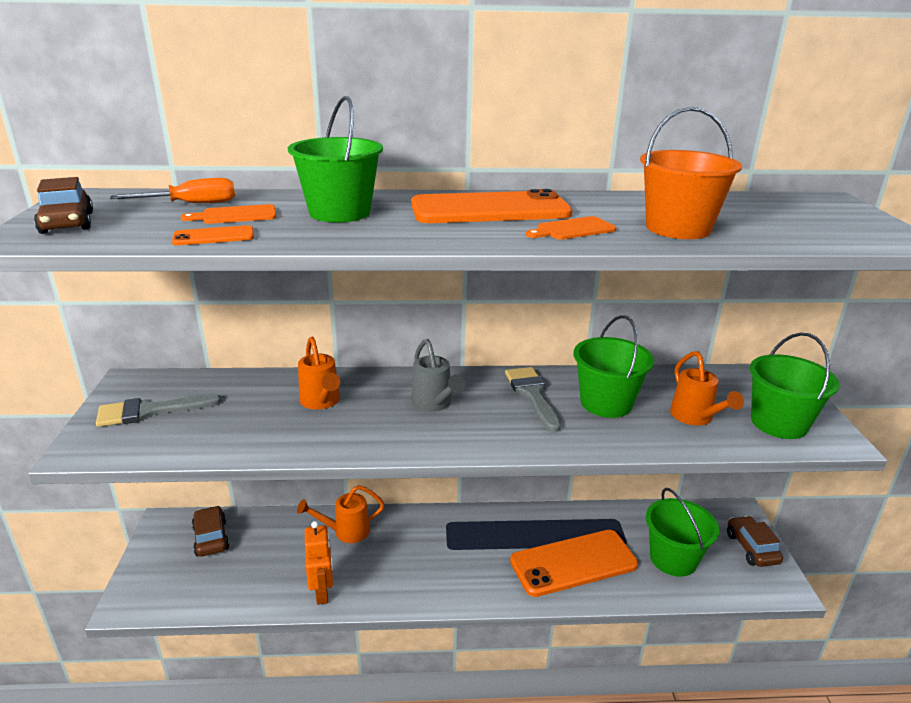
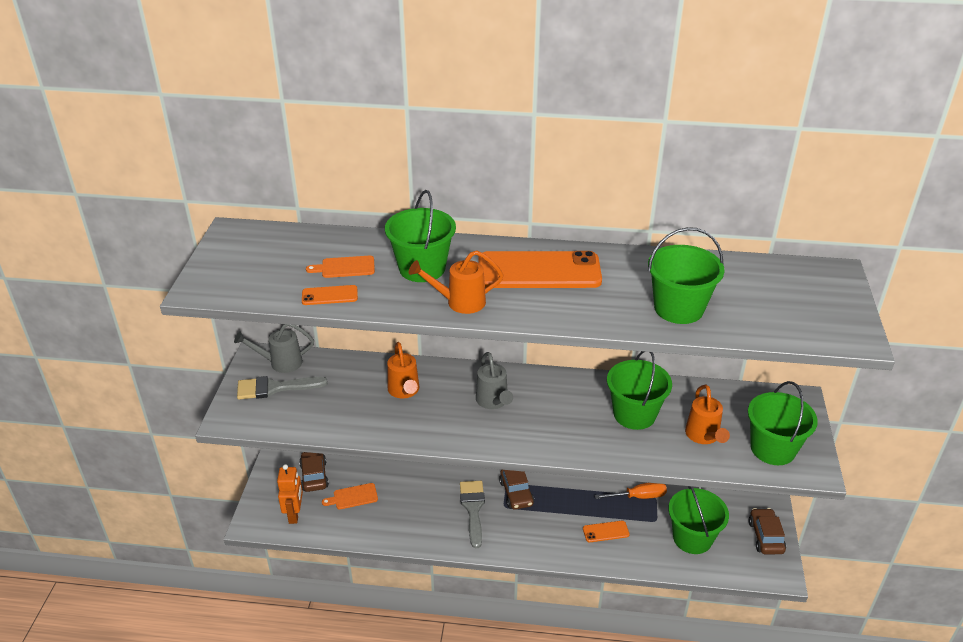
camera: 10 degrees right, 10 degrees up
(67, 223) = (228, 270): brown car -> brown car (516, 493)
(160, 385) = (281, 363): none -> grey watering can
(192, 204) = (313, 249): orange screwdriver -> orange screwdriver (639, 496)
(322, 592) = (399, 531): orange robot -> orange robot (294, 514)
(346, 531) = (422, 482): orange watering can -> orange watering can (459, 302)
(532, 394) = (575, 400): grey brush -> grey brush (473, 508)
(573, 229) = (595, 304): orange cutting board -> orange cutting board (353, 497)
(573, 563) = (606, 531): orange phone -> orange phone, size x0.44
(678, 228) = (678, 308): orange bucket -> green bucket

